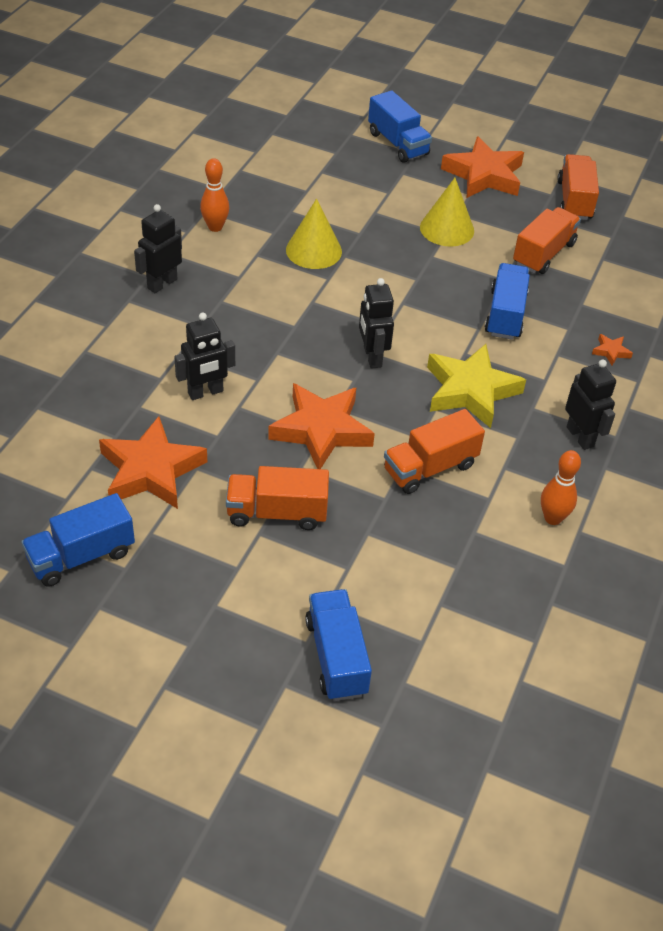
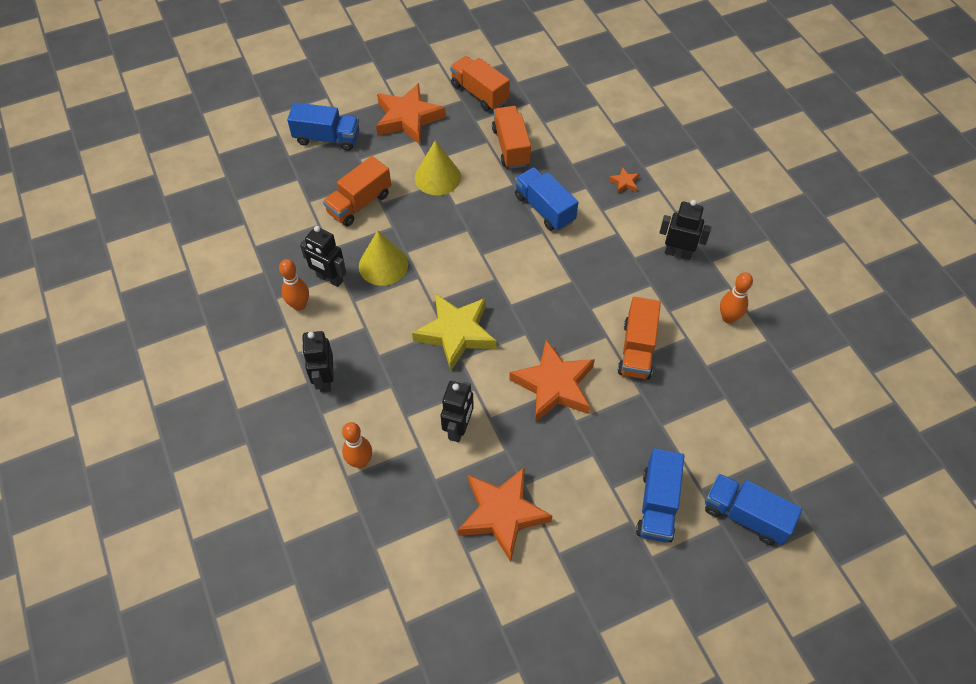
camera: 45 degrees left, 10 degrees up
(81, 556) = (544, 613): blue truck -> blue truck (657, 505)
(108, 350) = (360, 461): none -> orange bowling pin
(277, 513) = (603, 464): orange truck -> orange truck (359, 203)
(372, 357) = (514, 308): black robot -> black robot (329, 279)
(470, 390) = (592, 278): yellow star -> yellow star (456, 333)

